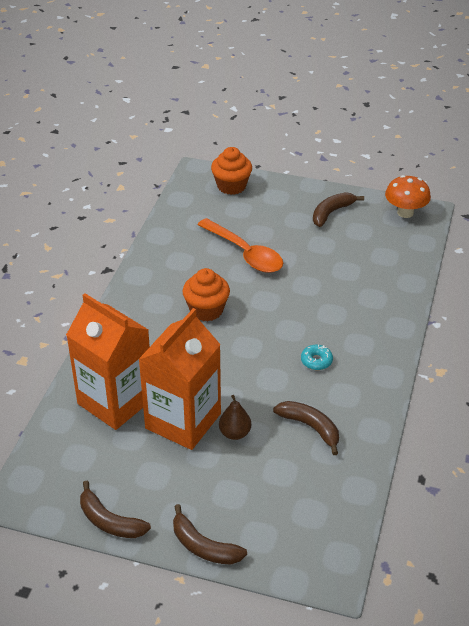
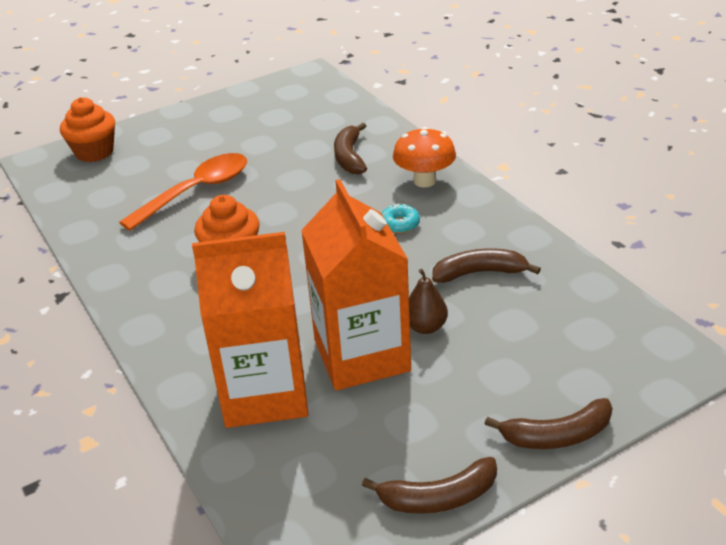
camera: 45 degrees left, 5 degrees down
(245, 253) = (196, 191): orange spoon -> orange spoon turned 45 degrees counterclockwise
(331, 213) = (229, 118): brown banana -> brown banana (349, 157)
(405, 213) = (293, 84): orange mushroom -> orange mushroom (424, 181)

